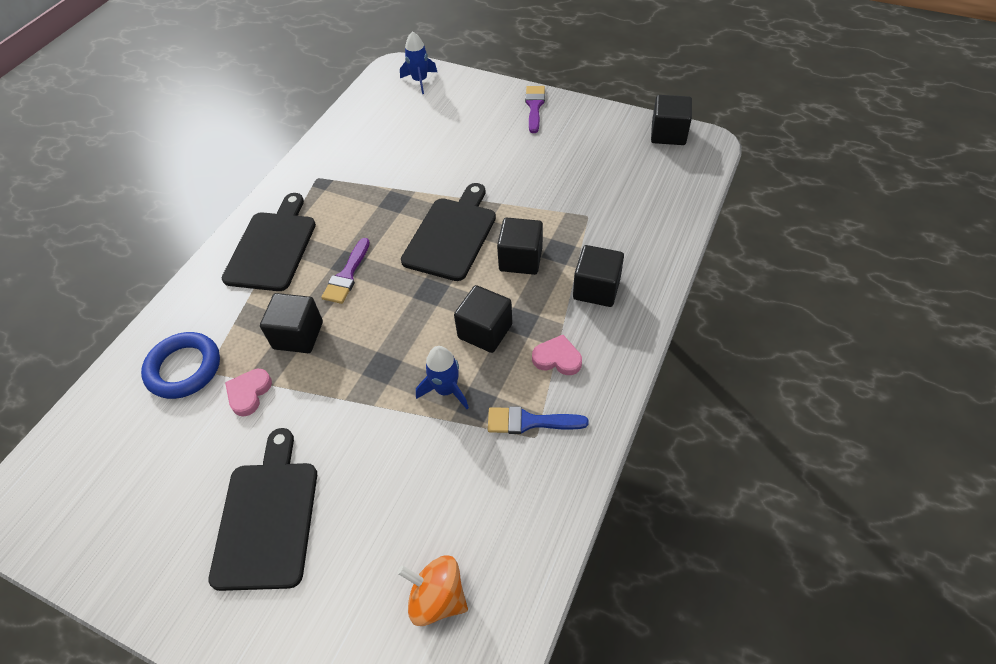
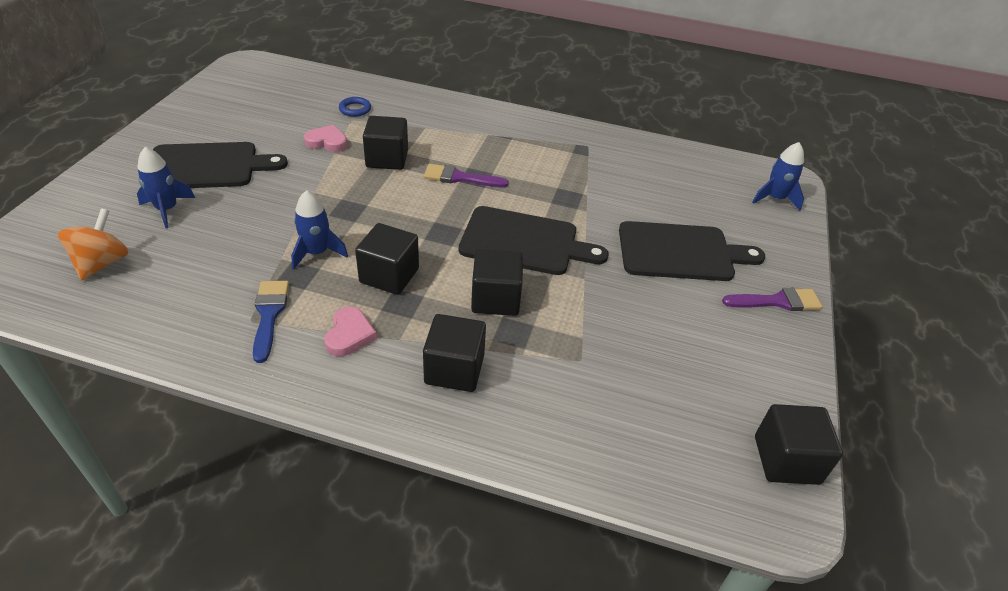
camera: 75 degrees right, 10 degrees down
(184, 368) = (355, 109): blue ring -> blue ring, size x0.52
(273, 247) = (490, 132): black cutting board -> black cutting board (680, 252)
(348, 547) = (167, 209): none -> blue rocket

